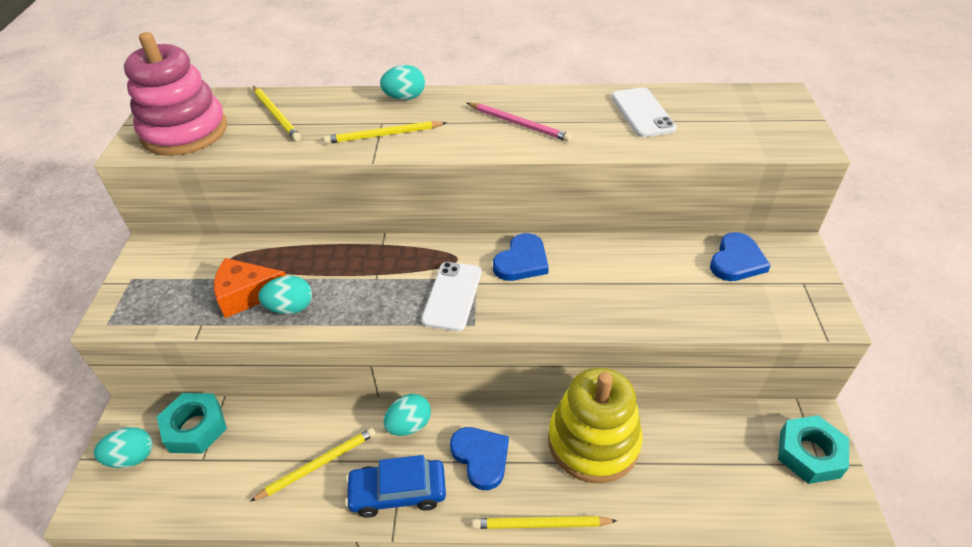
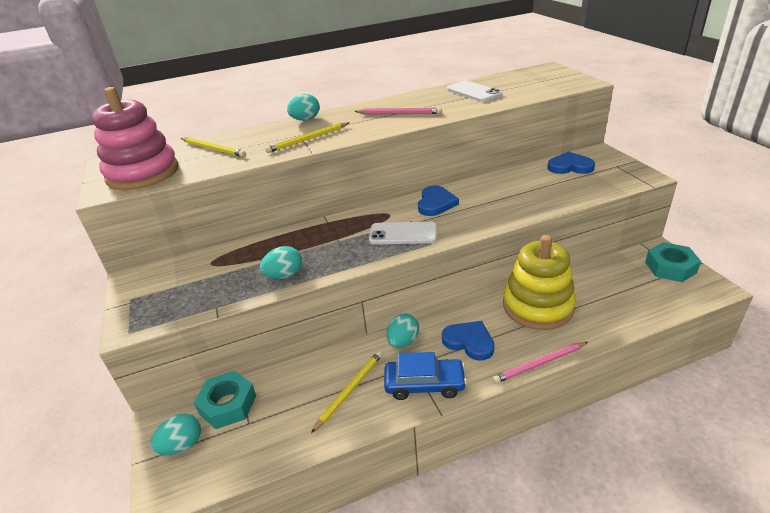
camera: 20 degrees left, 10 degrees down
(247, 294) = (242, 279): orange cheese -> none
(398, 492) = (424, 384): blue car -> blue car turned 150 degrees counterclockwise
(452, 296) = (403, 234): white phone -> white phone turned 75 degrees counterclockwise
(541, 524) = (540, 364): yellow pencil -> pink pencil
(736, 261) = (570, 166): blue heart -> blue heart turned 90 degrees counterclockwise

